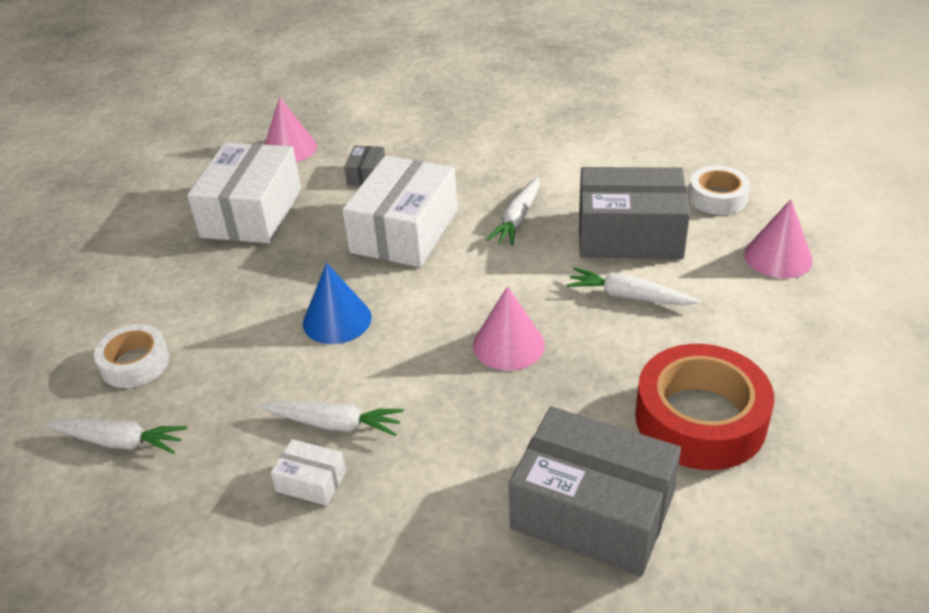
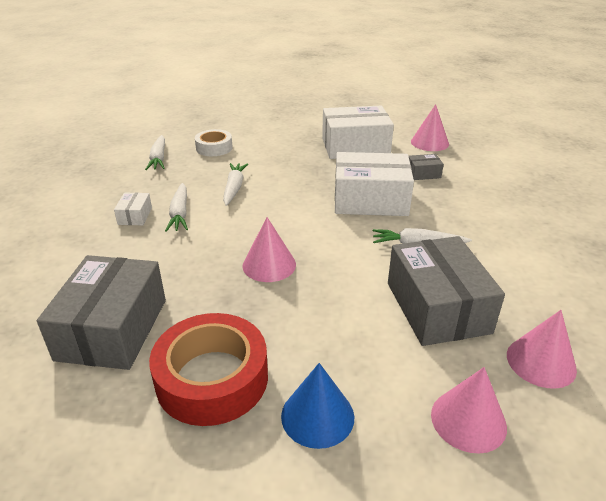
camera: 70 degrees right, 5 degrees down
(337, 320) = (269, 195): blue cone -> blue cone (317, 416)
(628, 296) = (350, 317): white carrot -> white carrot (234, 188)
(717, 198) = (541, 362): white tape -> pink cone

